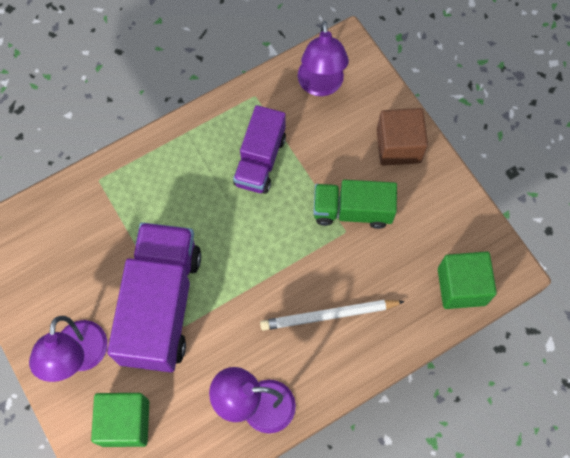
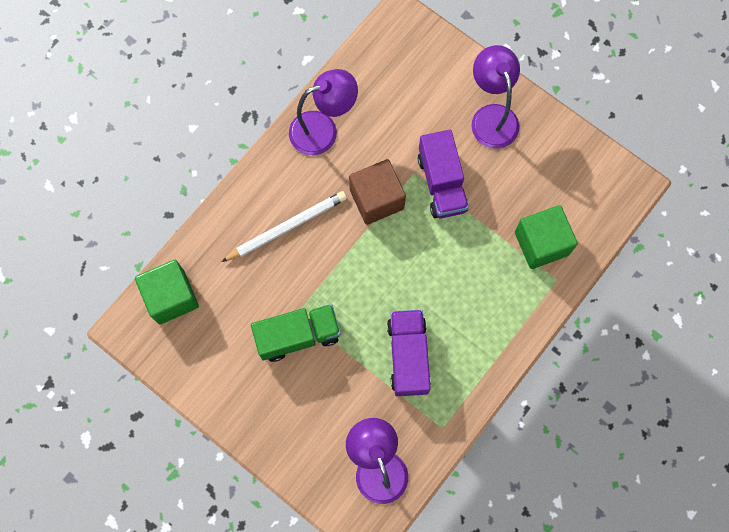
camera: 160 degrees right, 5 degrees up
(125, 423) = (428, 80): green cube -> green cube (541, 243)
(161, 306) = (441, 183): purple truck -> purple truck, size x0.60
(398, 146) = (273, 423): brown cube -> brown cube (376, 199)

